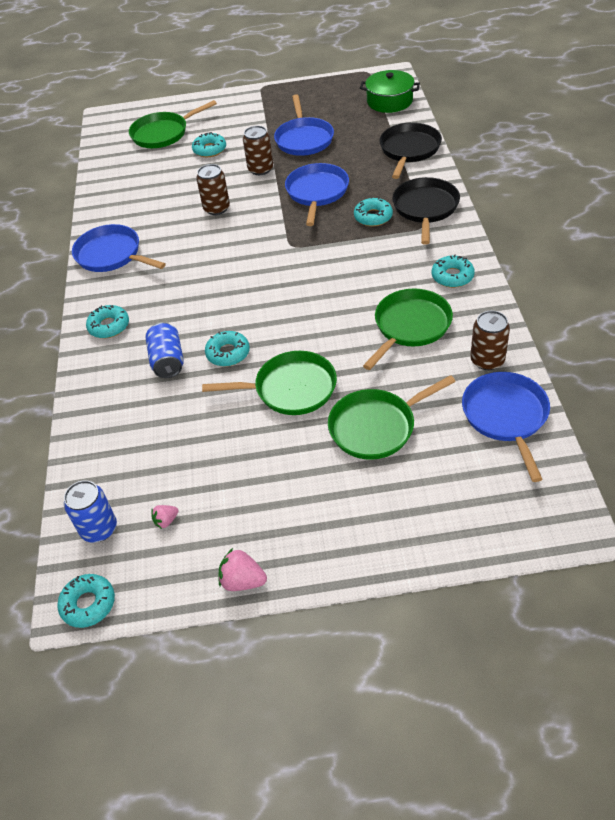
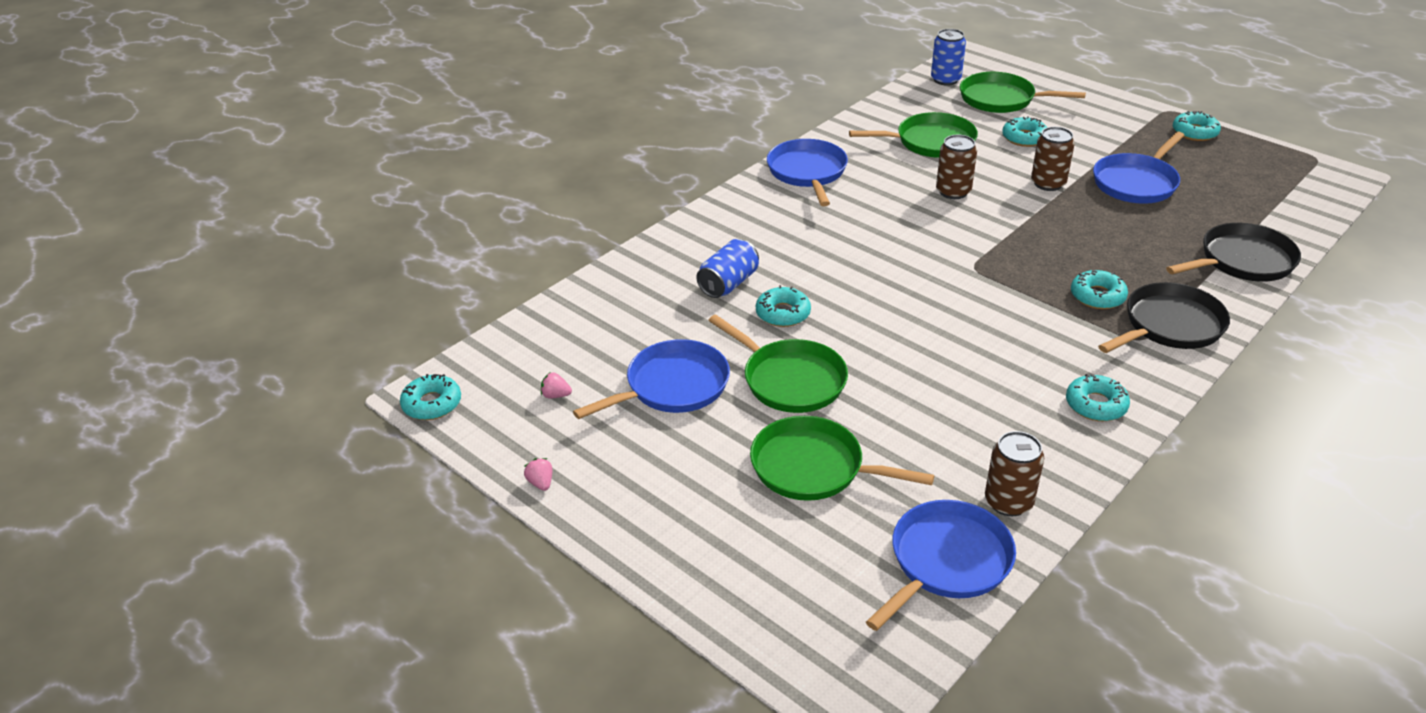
camera: 45 degrees right, 10 degrees down
(99, 529) = (508, 362): blue can -> blue can (945, 80)
(109, 326) = (725, 225): turquoise donut -> turquoise donut (1194, 132)
(242, 581) = (541, 483): pink strawberry -> pink strawberry, size x0.61
(317, 192) = (1073, 238): blue pan -> blue pan (673, 386)
(389, 101) = (1297, 201): green pot -> none
(410, 326) = (979, 414): green pan -> green pan (931, 142)

